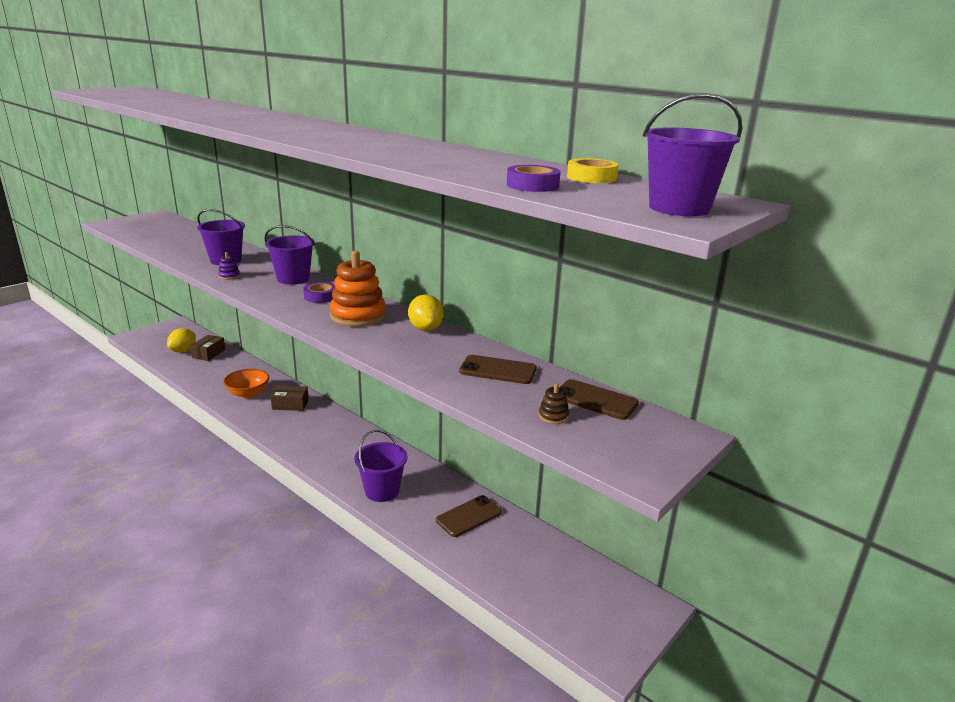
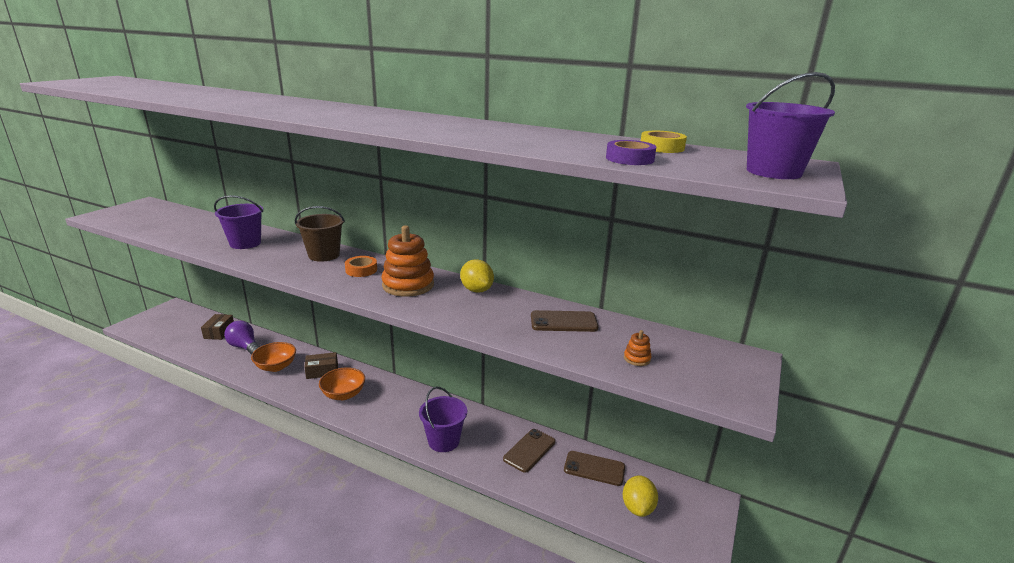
camera: 15 degrees left, 0 degrees up
(183, 351) = (191, 333): yellow lemon -> yellow lemon (638, 508)
(226, 371) = (245, 347): none -> purple light bulb
(229, 276) = (258, 259): purple stacking toy -> none
(293, 279) = (324, 255): purple bucket -> brown bucket
(301, 430) = (343, 394): none -> orange bowl
(320, 296) = (361, 270): purple tape -> orange tape
(553, 416) = (637, 358): brown stacking toy -> orange stacking toy
(595, 400) = (659, 338): brown phone -> brown phone (594, 468)

